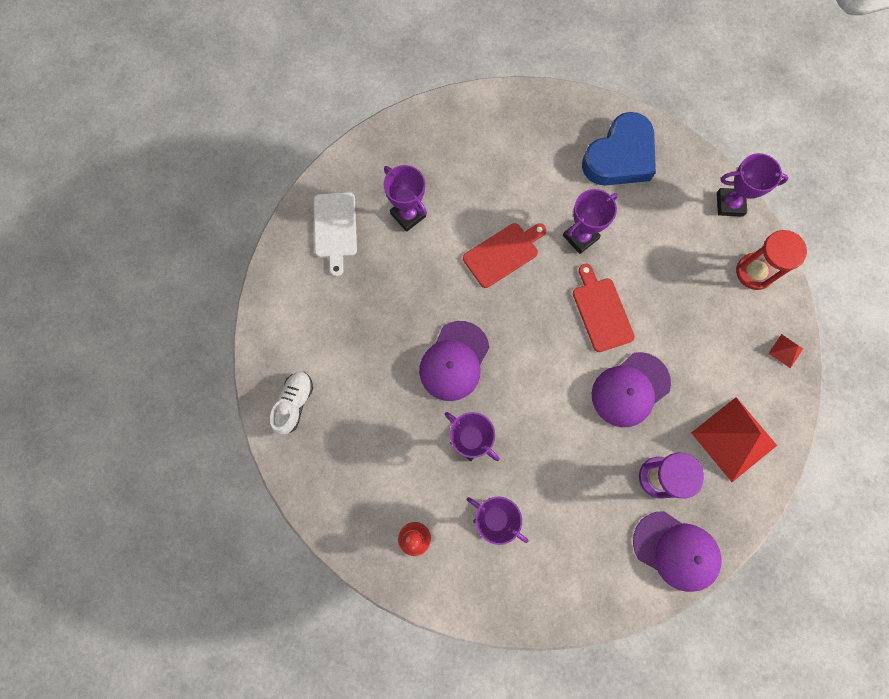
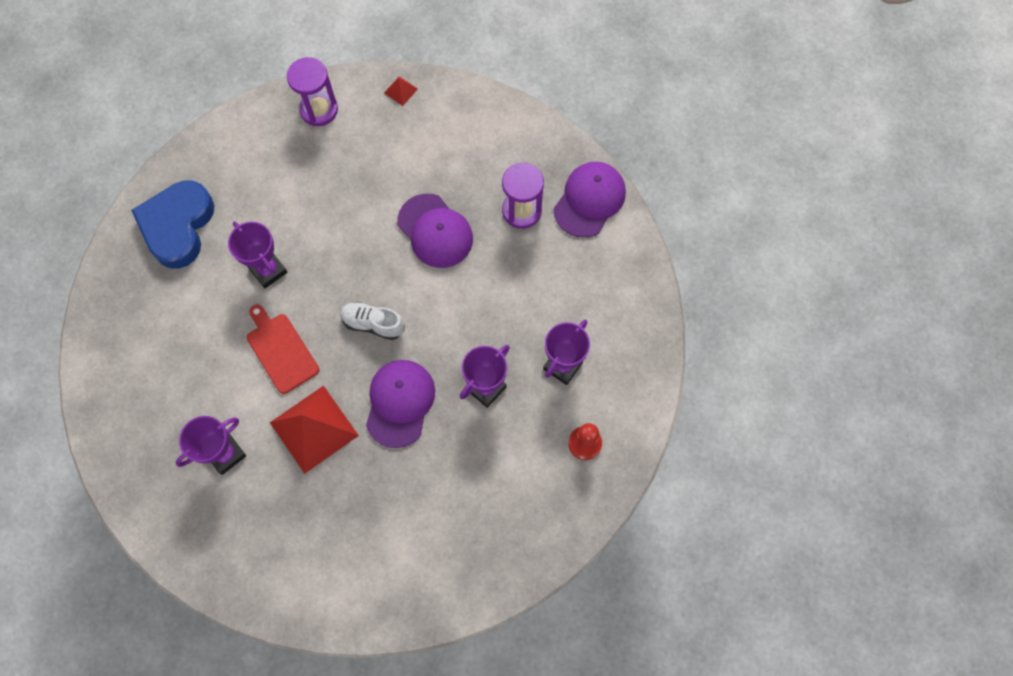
camera: 90 degrees left, 5 degrees down
(294, 403) = (442, 577): white shoe -> white shoe (373, 324)
(335, 228) = (235, 539): white cutting board -> none
(454, 361) = (400, 403): purple cap -> purple cap turned 105 degrees counterclockwise
(601, 311) = (352, 253): red cutting board -> none
(620, 156) = (178, 226): blue heart -> blue heart turned 120 degrees counterclockwise
(729, 204) = (243, 125): purple trophy -> none
(734, 439) = (485, 143): red pyramid -> red pyramid (314, 429)
(754, 272) = (319, 110): red hourglass -> purple hourglass

